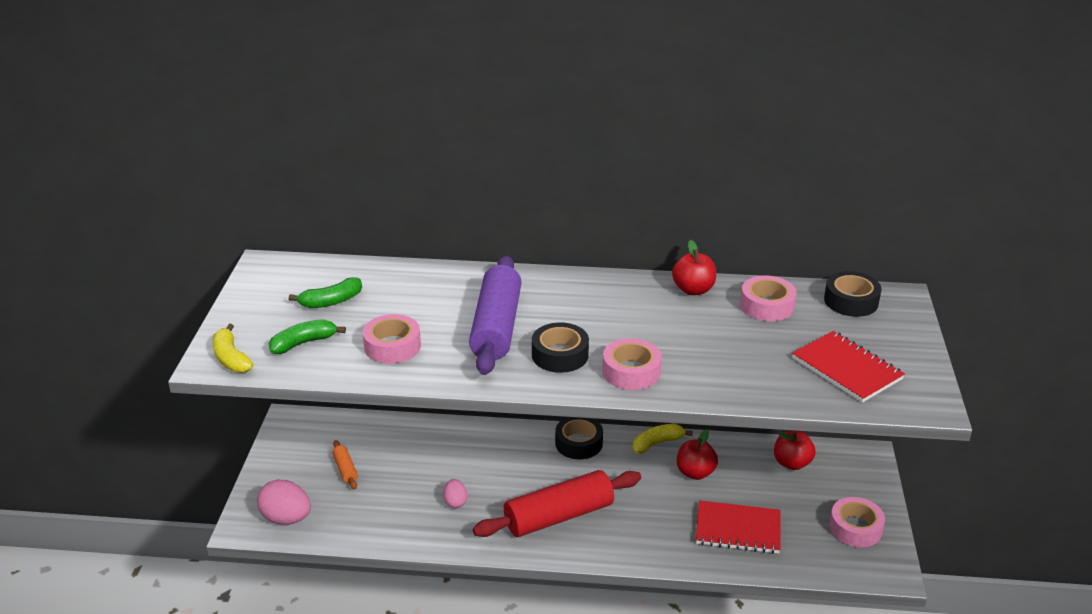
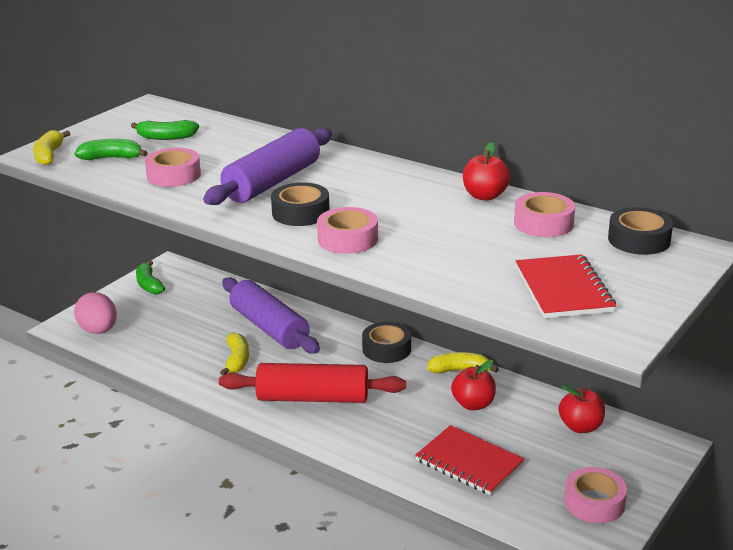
camera: 30 degrees right, 5 degrees down
(290, 449) = (149, 285): none -> green banana
(345, 469) = (175, 311): orange rolling pin -> none
(454, 457) = (269, 328): none -> purple rolling pin
(455, 502) = (237, 360): pink egg -> yellow banana

